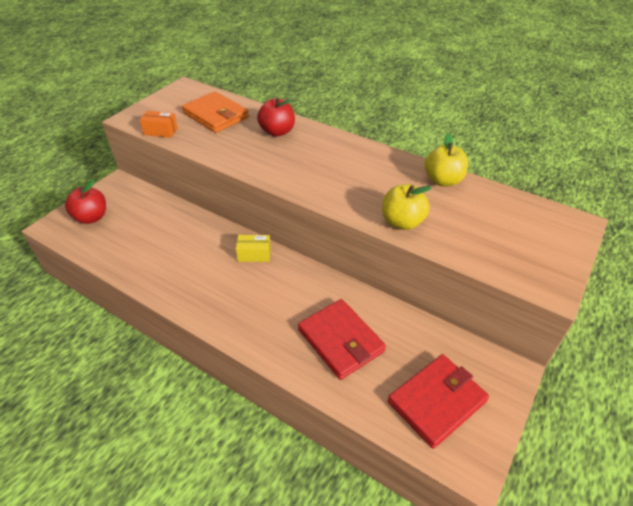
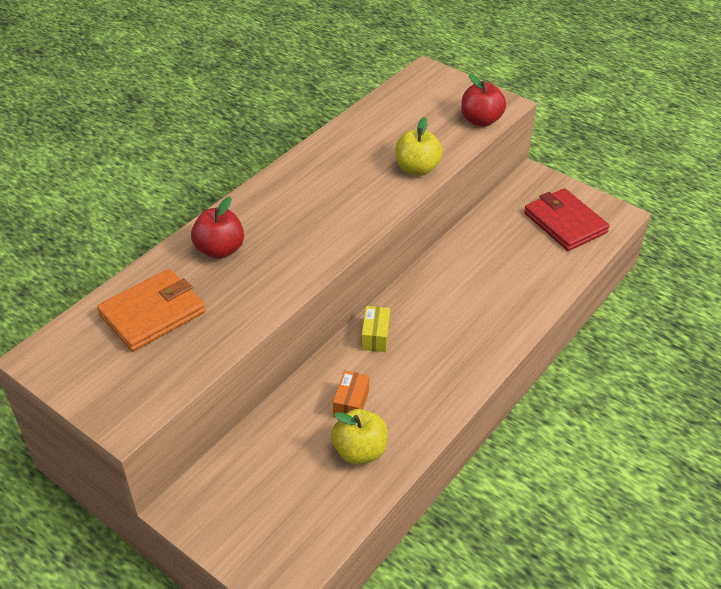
camera: 85 degrees left, 0 degrees up
(91, 217) = (269, 530): red apple -> red apple (481, 120)
(161, 131) = (181, 376): orange box -> orange box (351, 403)
(340, 340) = (503, 274): red wallet -> none
(443, 180) = (353, 132): yellow apple -> yellow apple (359, 451)

